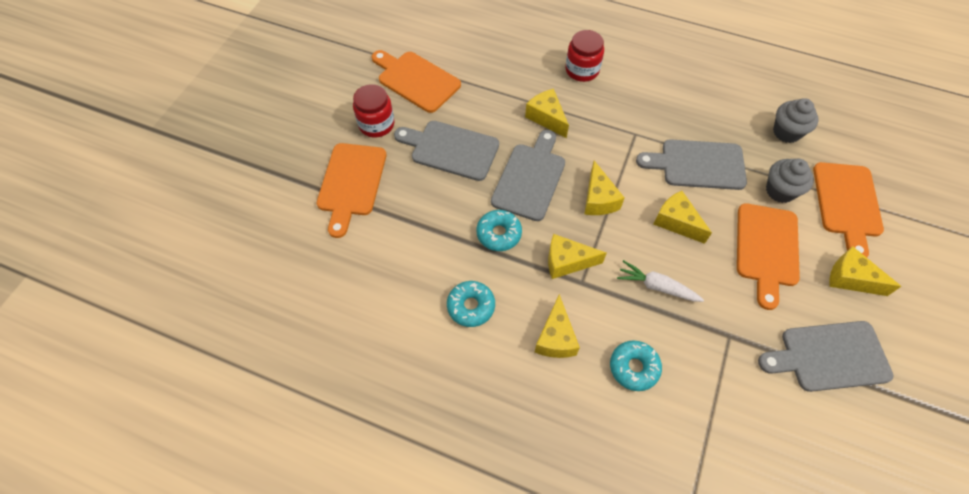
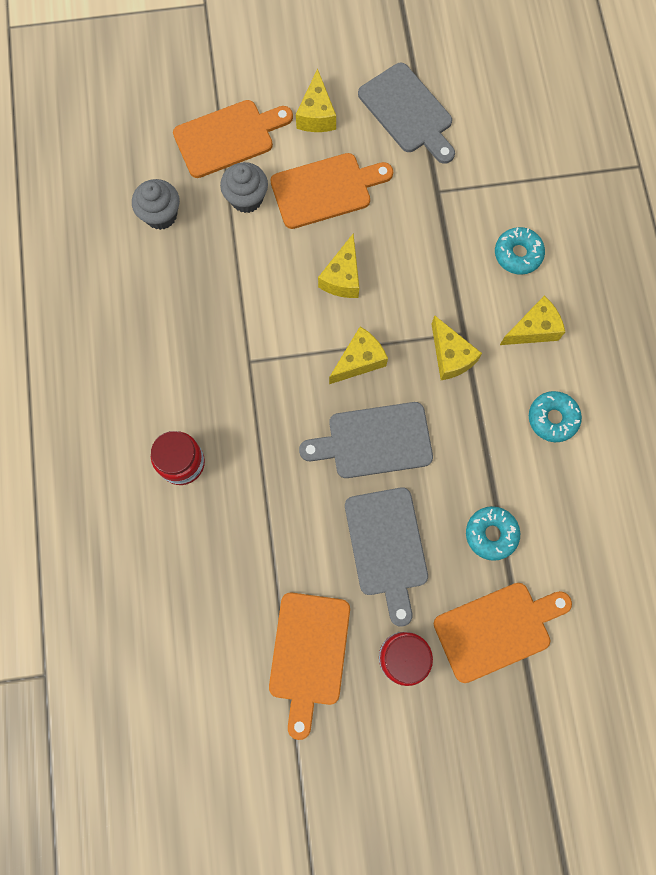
camera: 120 degrees left, 15 degrees up
(499, 234) = (460, 436): turquoise donut -> turquoise donut (491, 534)
(546, 118) = (280, 466): yellow cheese -> none
(657, 286) = (426, 267): white carrot -> none
(698, 164) = (256, 284): grey cutting board -> none

